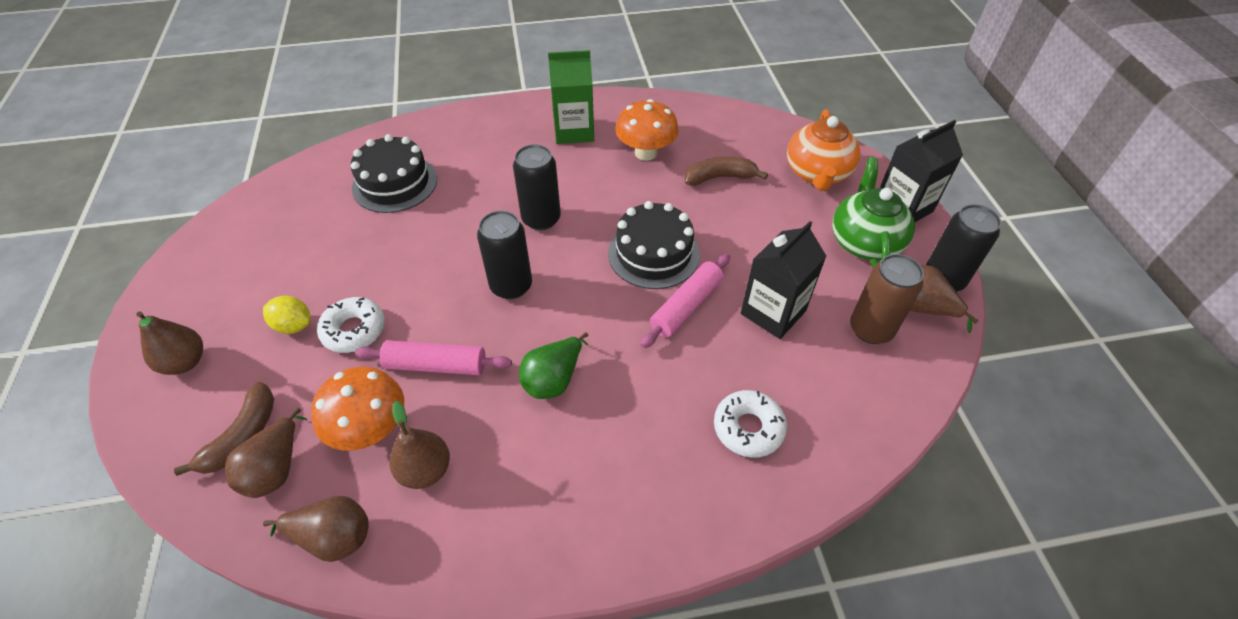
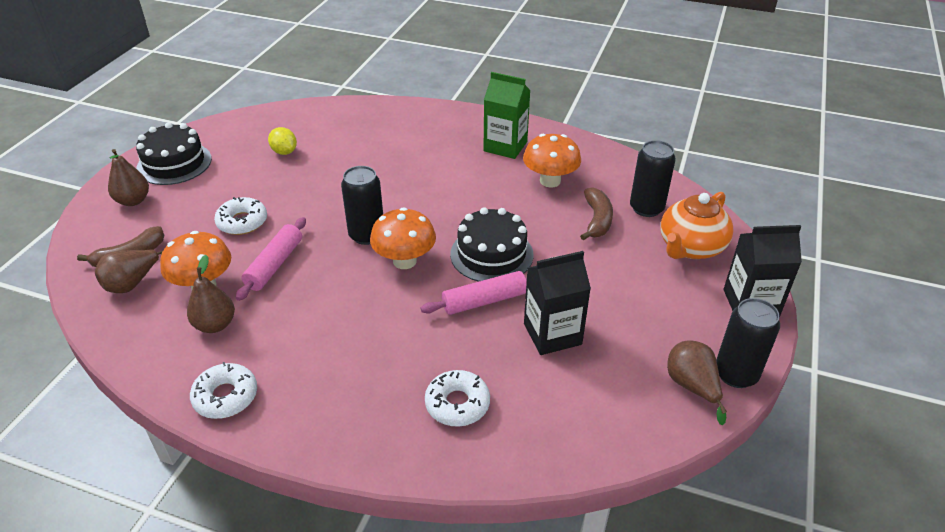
camera: 30 degrees right, 10 degrees down
(294, 325) = (209, 204): yellow lemon -> yellow lemon (284, 152)
(333, 537) = (132, 337): brown pear -> none
(395, 183) = (344, 139): black cake -> black cake (174, 163)
(436, 365) = (274, 265): pink rolling pin -> pink rolling pin turned 75 degrees clockwise
(509, 549) = (225, 396): none -> white donut
(541, 219) = (426, 199): black can -> black can (646, 208)
(554, 379) = (344, 307): green pear -> none
(574, 298) = (404, 261): none -> orange mushroom
(719, 177) = (597, 220): brown banana -> brown banana turned 75 degrees clockwise
(864, 241) = (686, 315): green teapot -> none
(871, 329) = (628, 382): brown can -> none

